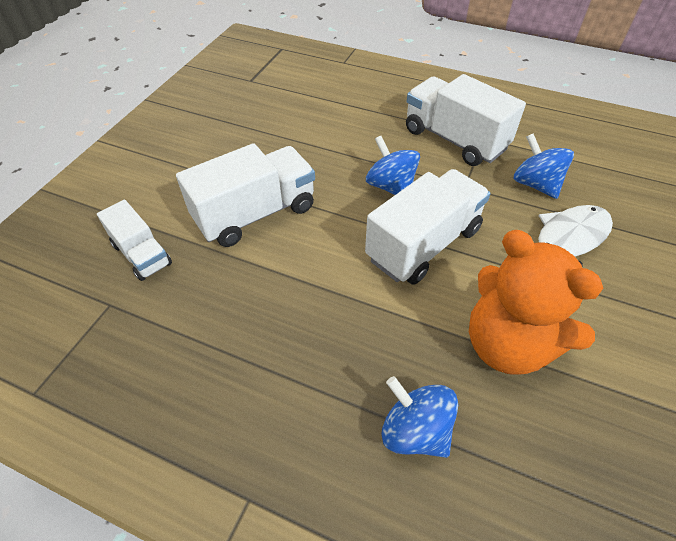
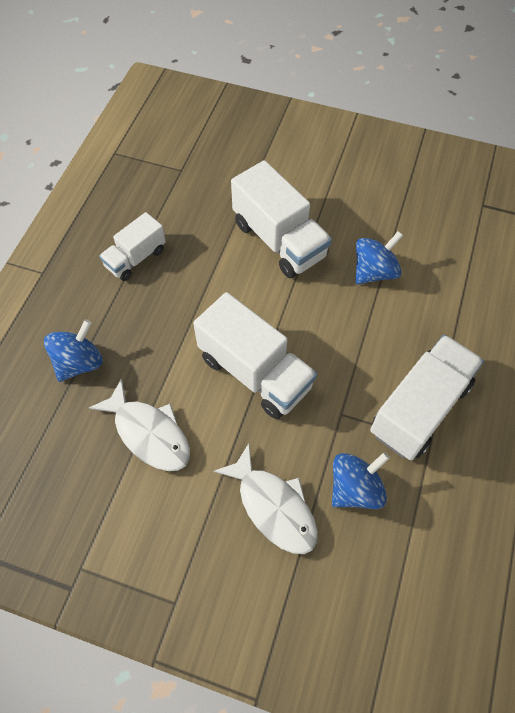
camera: 85 degrees right, 10 degrees up
(142, 254) = (228, 176): white truck -> white truck (136, 258)
(391, 186) = (330, 344): blue spinning top -> blue spinning top (374, 272)
(508, 344) = (149, 433): orange teddy bear -> white fish

